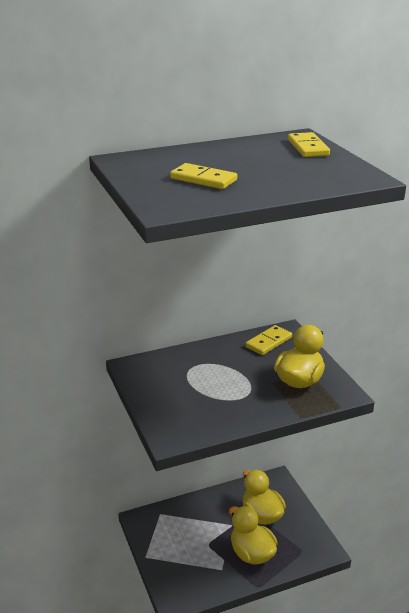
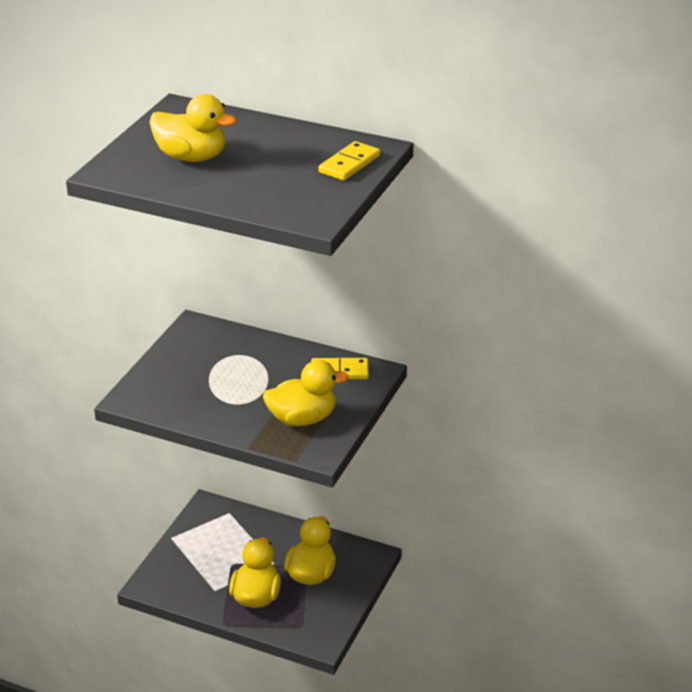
camera: 45 degrees right, 5 degrees up
(203, 179) = (191, 157): yellow domino -> yellow duck

